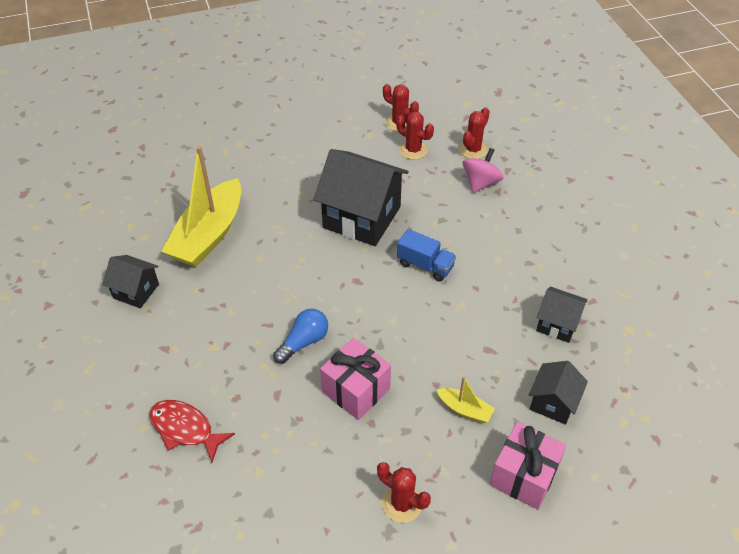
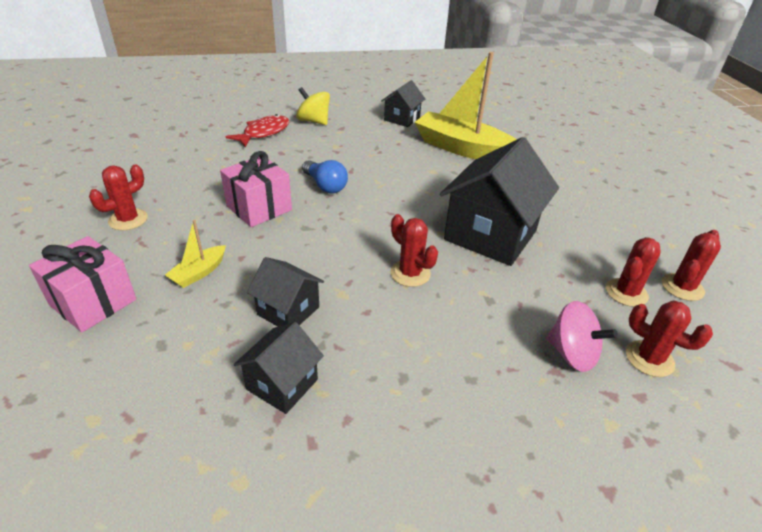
camera: 95 degrees right, 10 degrees down
(147, 381) = (313, 121): none -> yellow spinning top
(425, 265) = (410, 273): blue truck -> red cactus
(553, 403) = (164, 349): black house -> black house (288, 311)

